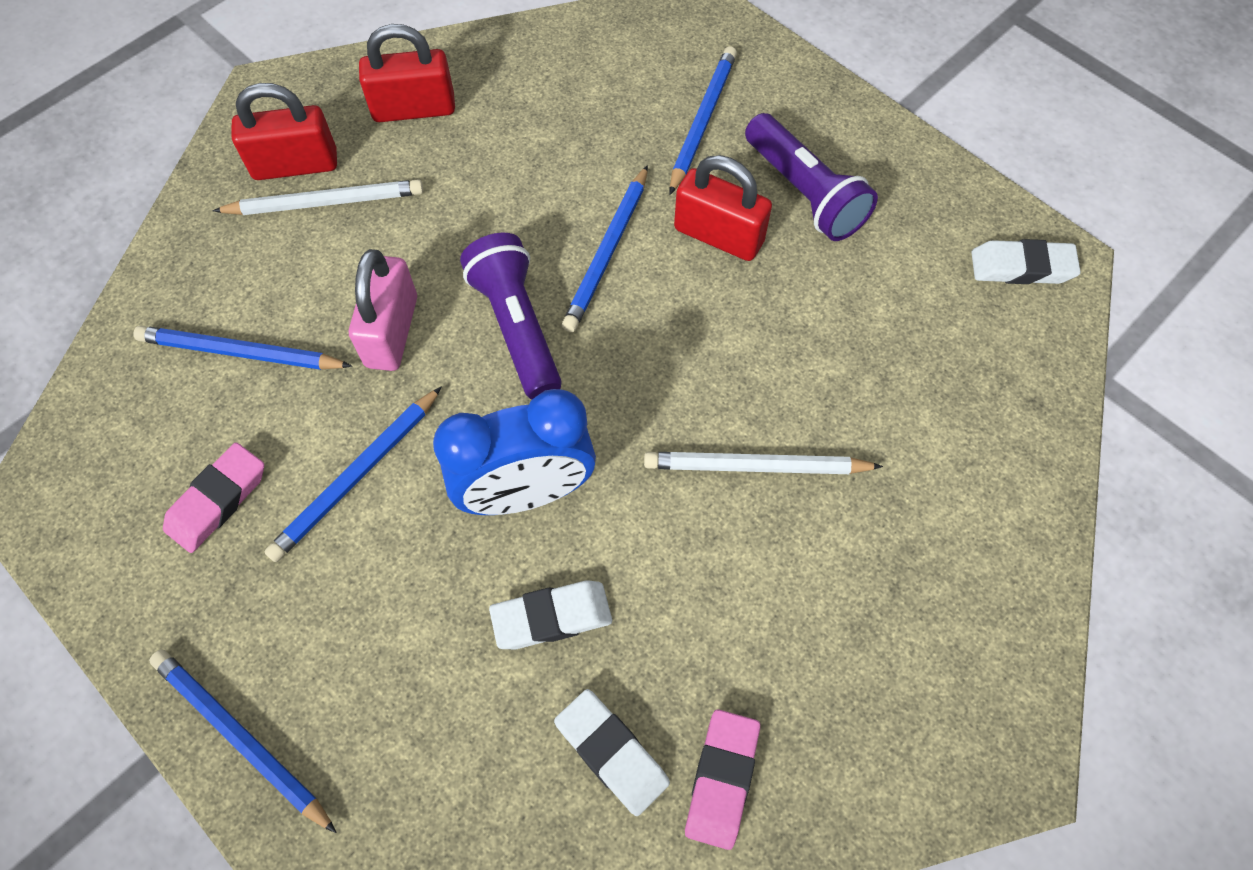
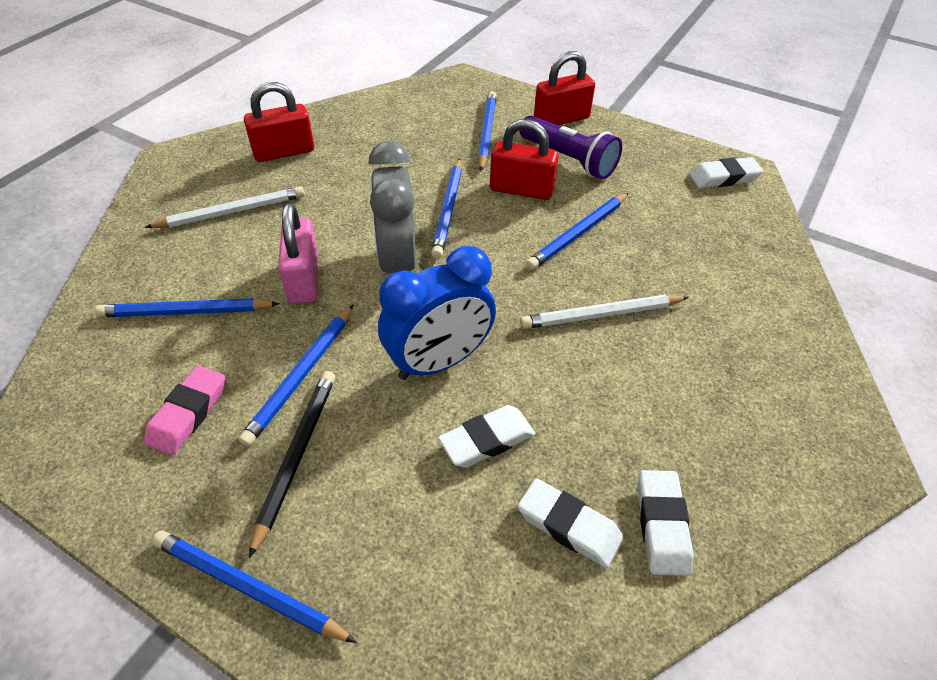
camera: 15 degrees left, 15 degrees down
(295, 165) = (203, 194): red padlock -> red padlock (561, 119)
(326, 587) = (296, 456): none -> black pencil
(516, 327) = (397, 262): purple flashlight -> grey clock
(722, 779) = (662, 525): pink eraser -> white eraser
(772, 327) = (578, 233): none -> blue pencil

